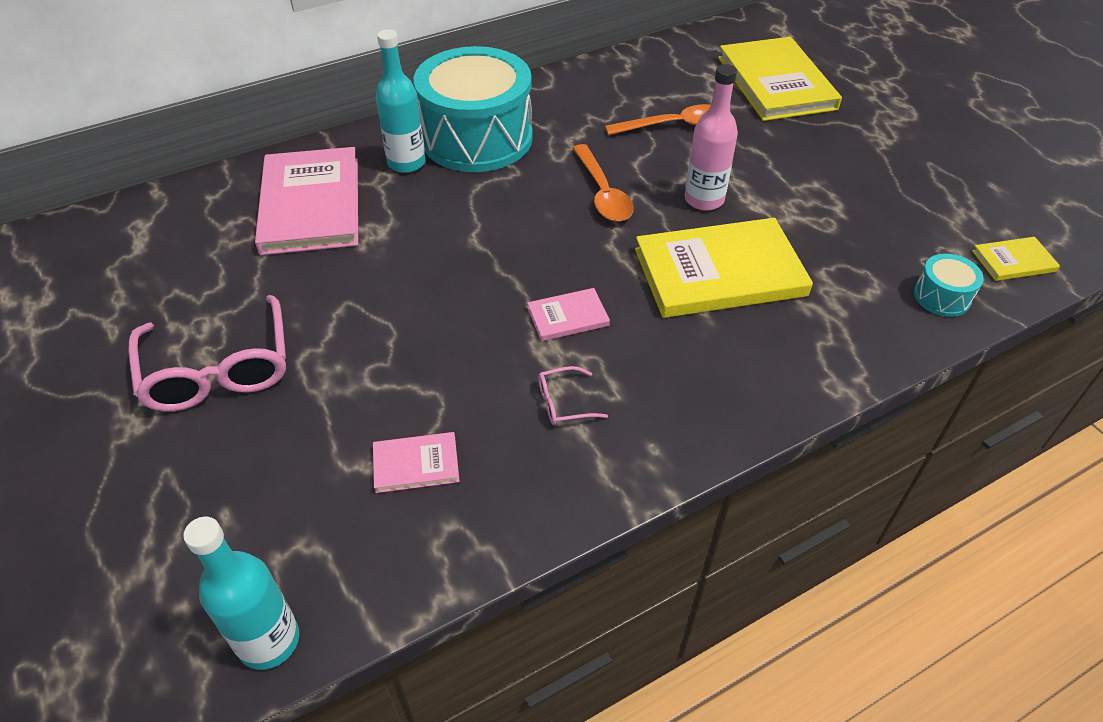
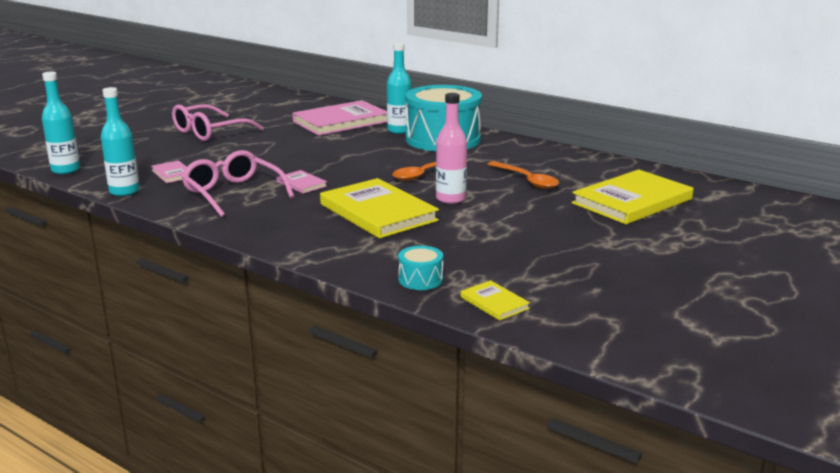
camera: 65 degrees right, 25 degrees down
(466, 552) = (124, 191): none -> turquoise bottle
(564, 402) = (233, 193): pink glasses -> pink glasses, size x2.31

